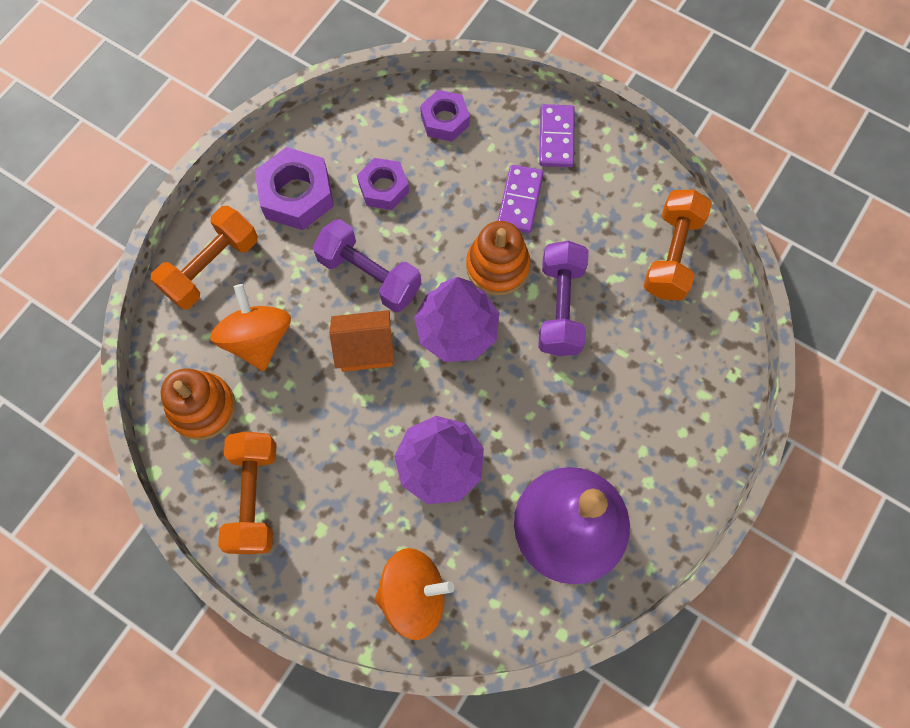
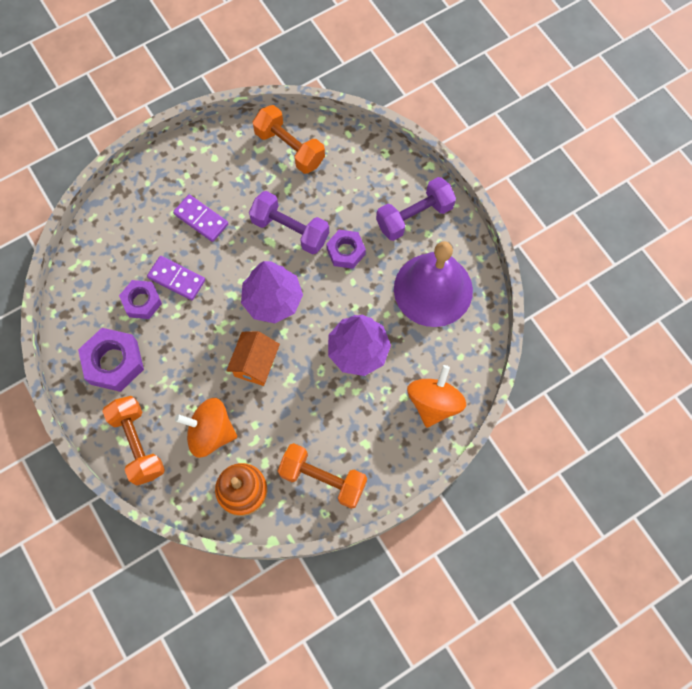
camera: 65 degrees left, 0 degrees up
(369, 275) = (203, 339): purple dumbbell -> purple dumbbell (414, 216)
(445, 120) = (112, 239): purple nut -> purple nut (345, 251)
(497, 266) = (241, 255): orange stacking toy -> none
(556, 138) = (168, 175): purple domino -> purple domino (177, 279)

